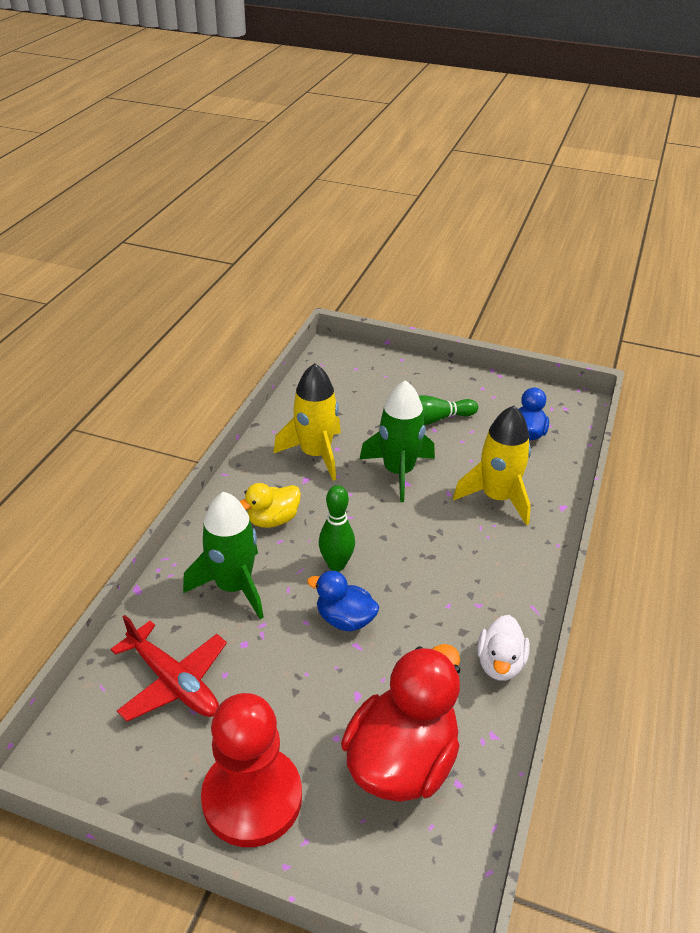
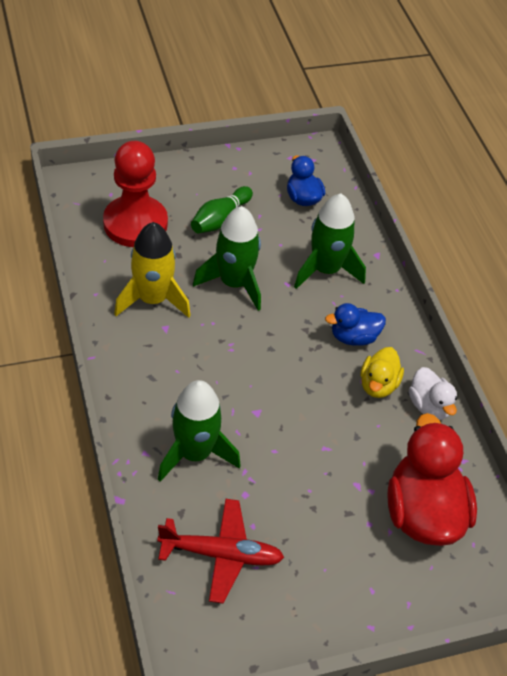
camera: 40 degrees left, 10 degrees up
(252, 798) = (352, 599): red pawn -> red pawn (135, 224)
(273, 519) = (172, 379): yellow duck -> yellow duck (378, 385)
(336, 564) = (256, 391): green bowling pin -> none
(345, 619) = (300, 432): blue duck -> blue duck (353, 337)
(497, 498) = (326, 270): yellow rocket -> green rocket

